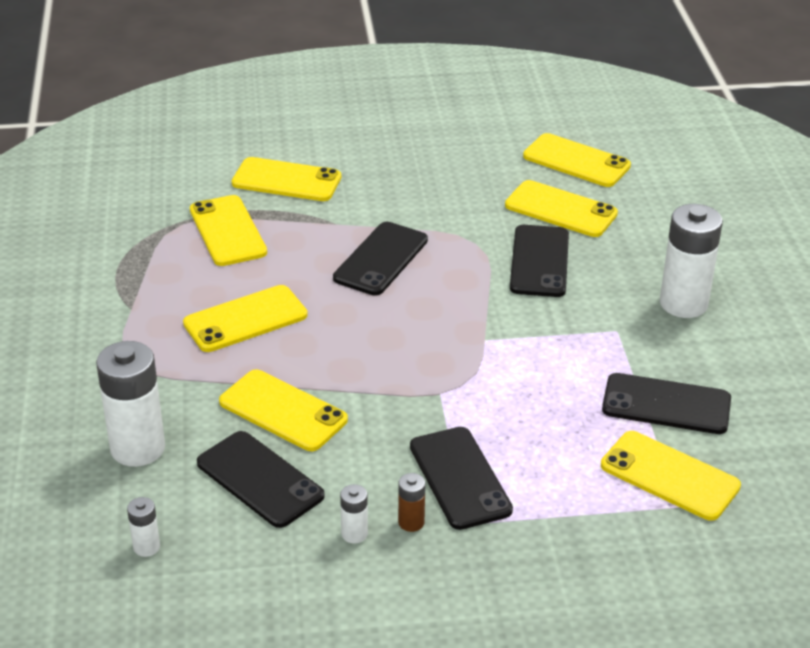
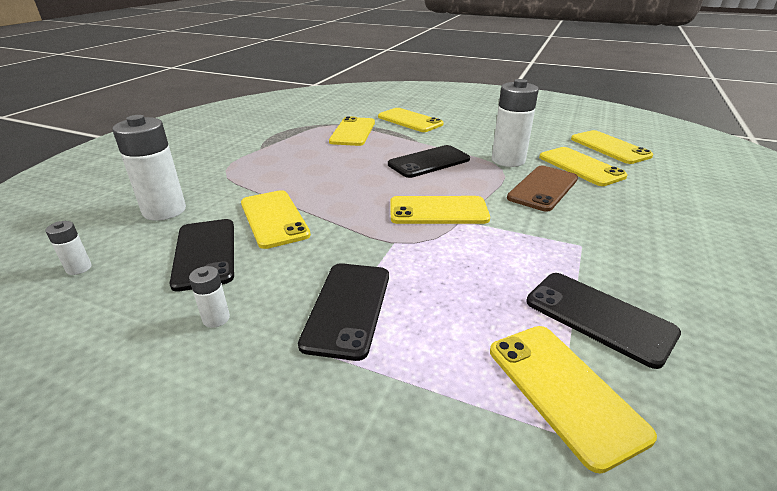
camera: 30 degrees right, 5 degrees down
(245, 319) = (313, 168): yellow phone -> yellow phone (438, 211)
(411, 522) = (269, 328): brown battery -> none
(539, 261) = (543, 188): black phone -> brown phone
(683, 303) = (659, 244): white battery -> white battery (508, 160)

